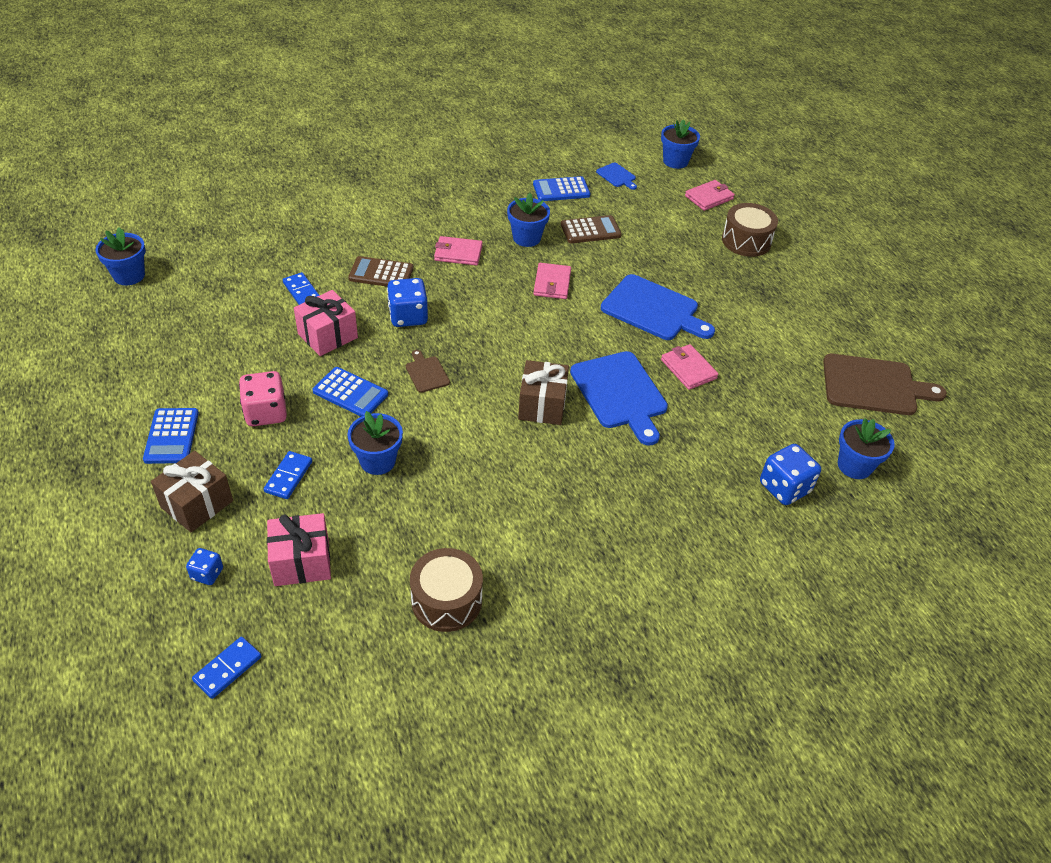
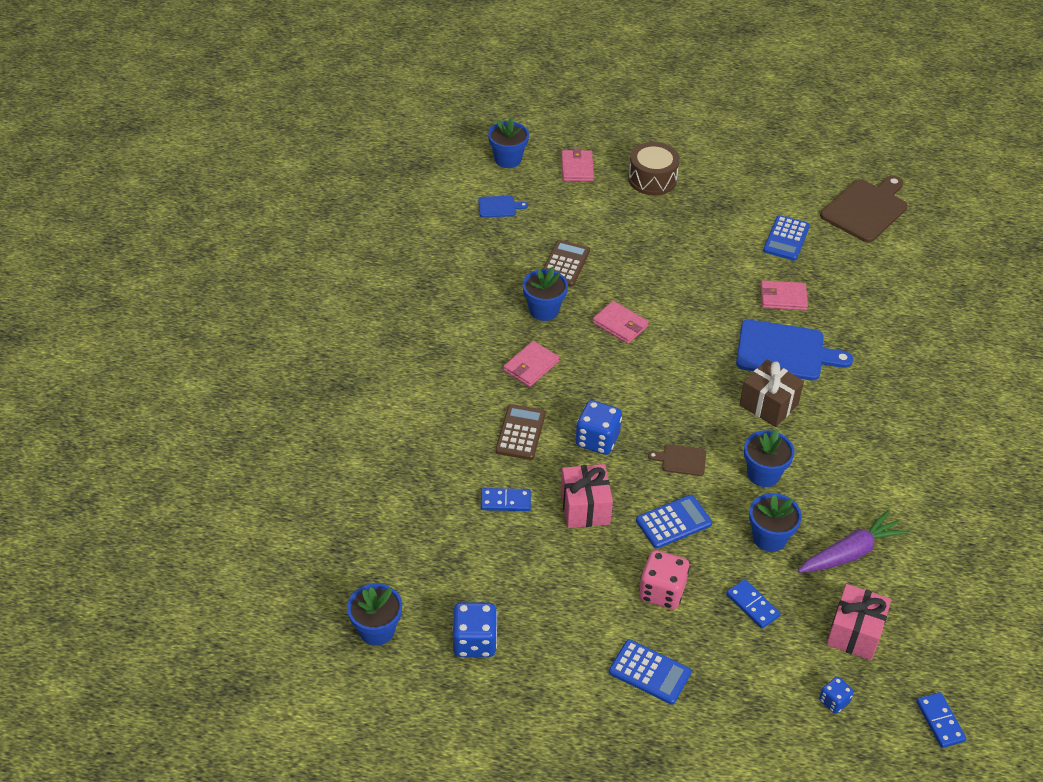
camera: 55 degrees left, 0 degrees up
(197, 504) = (748, 682): brown gift -> none
(381, 273) = (520, 432): brown calculator -> brown calculator turned 150 degrees clockwise
(401, 525) = (850, 553): none -> purple carrot
(446, 600) = (941, 557): brown drum -> none
(561, 190) = (490, 253): blue calculator -> blue calculator (786, 238)
(653, 309) = (699, 280): blue cutting board -> none
(784, 488) = (937, 315): blue dice -> blue dice (474, 641)
(854, 466) = (937, 267): blue flower pot -> blue flower pot (763, 474)

